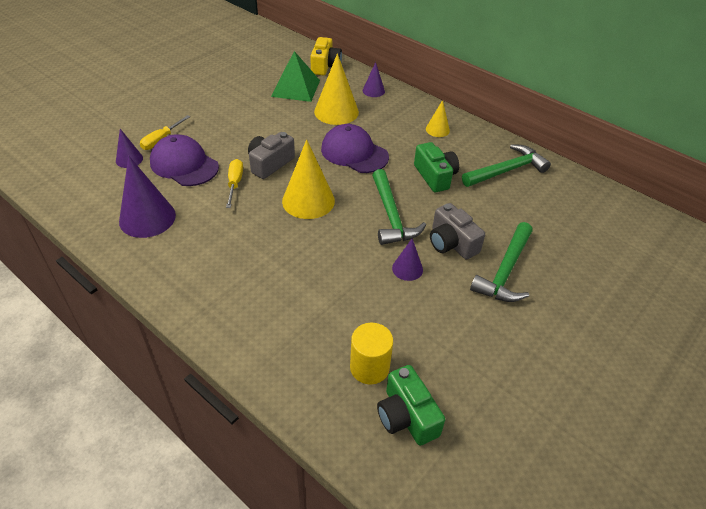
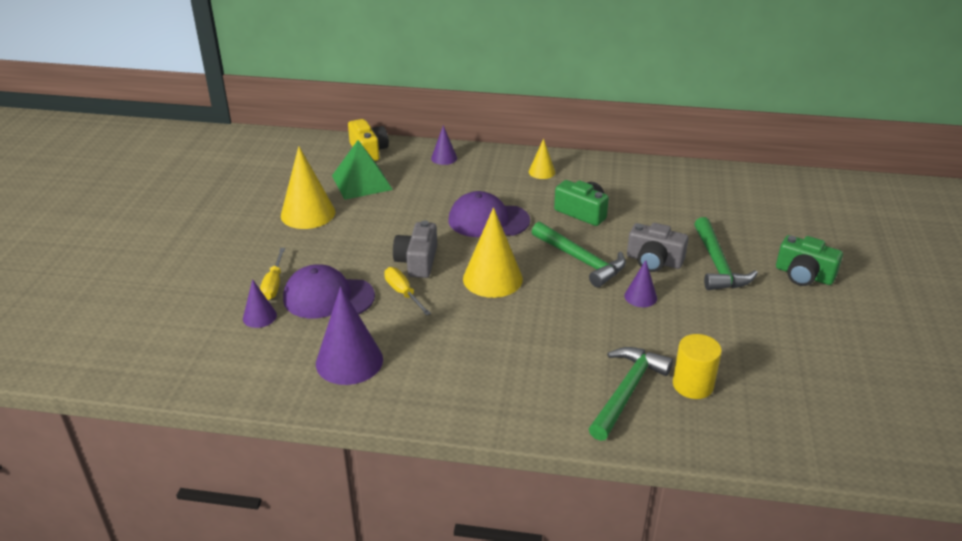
camera: 30 degrees left, 10 degrees down
(336, 111) = (429, 190): yellow cone -> yellow cone (308, 213)
(406, 416) = (758, 404): green camera -> green camera (804, 275)
(507, 170) = (636, 184): green hammer -> green hammer (627, 391)

